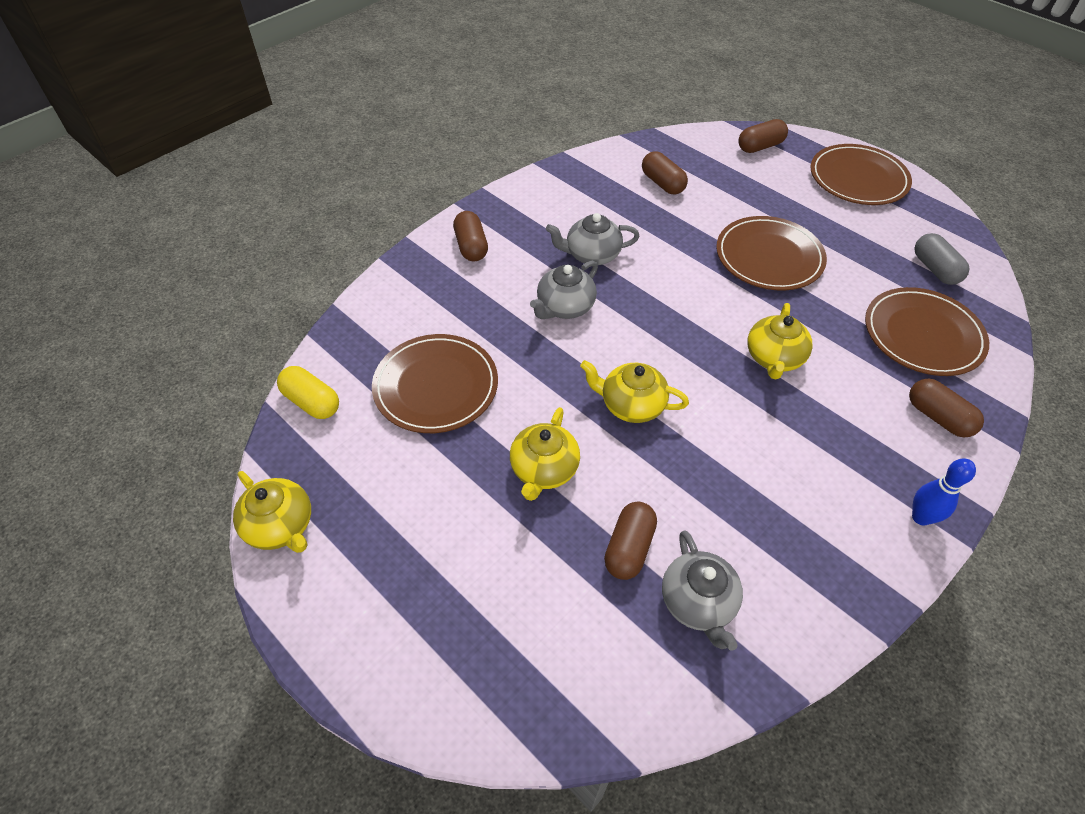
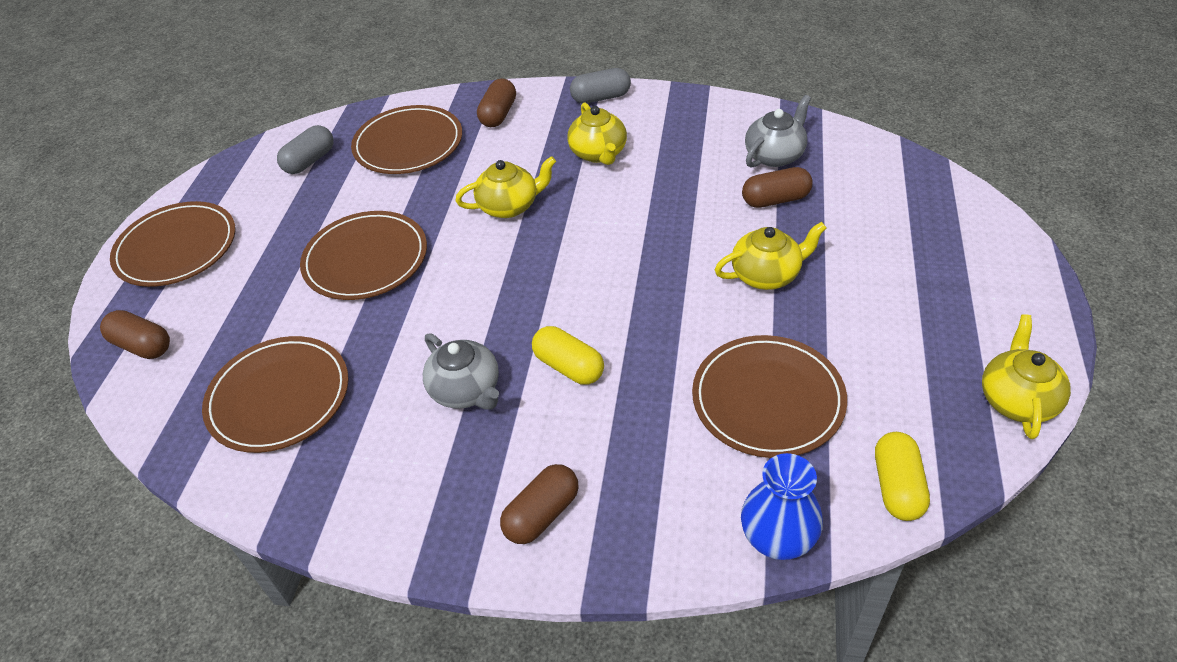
camera: 120 degrees left, 5 degrees down
(349, 326) = (777, 539): none -> blue vase
(564, 307) = (569, 366): grey teapot -> yellow capsule
(631, 405) = (646, 260): yellow teapot -> yellow teapot (599, 153)
(662, 183) = (279, 397): brown capsule -> brown plate
(921, 517) = (601, 97): blue bowling pin -> grey capsule

